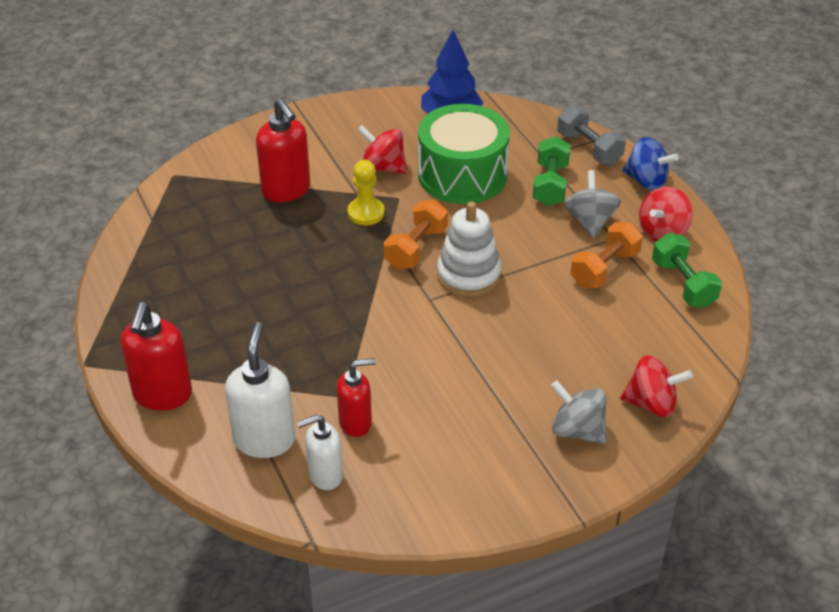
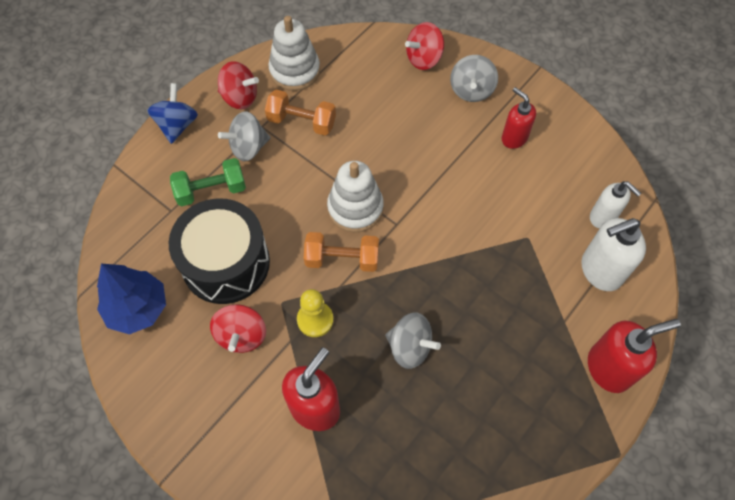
camera: 115 degrees left, 20 degrees up
(294, 263) = (410, 347): none -> grey spinning top
(356, 423) = (547, 219): red soap dispenser -> red soap dispenser (514, 138)
(462, 175) = (226, 263): green drum -> black drum
(589, 148) = (146, 178): grey dumbbell -> none
(651, 404) = (423, 59): red spinning top -> red spinning top turned 105 degrees counterclockwise
(683, 284) = (295, 71): green dumbbell -> white stacking toy

